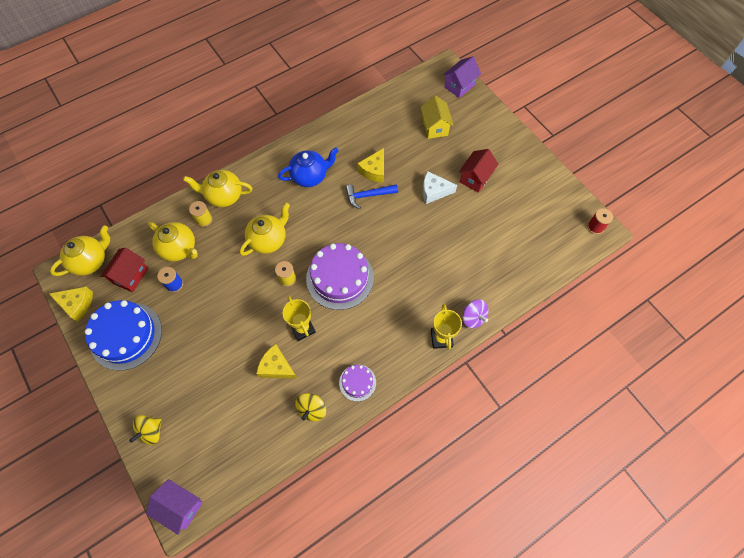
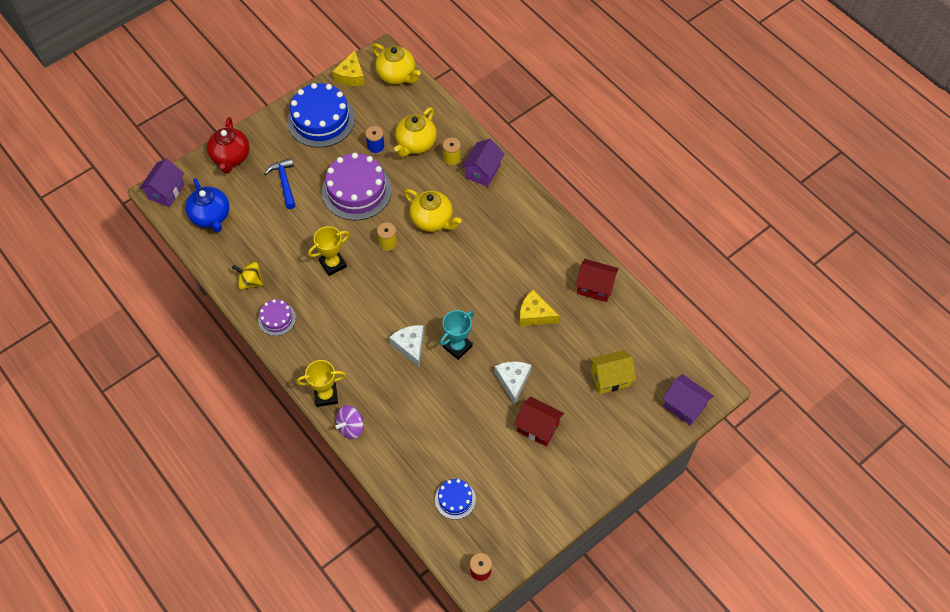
camera: 85 degrees right, 5 degrees down
(130, 276) = (383, 110): red house -> red house (595, 287)
(151, 431) = (231, 157): yellow spinning top -> red teapot
(224, 196) = (483, 171): yellow teapot -> purple house
(276, 367) = (292, 246): yellow cheese -> none
(310, 176) = (518, 249): blue teapot -> blue teapot (211, 217)
(340, 278) = (391, 292): purple cake -> purple cake (356, 190)
(368, 195) = (499, 311): blue hammer -> blue hammer (284, 182)
(396, 265) = (410, 346): none -> white cheese
(399, 229) = (457, 346): none -> turquoise trophy
(537, 240) = (455, 499): none -> blue cake

